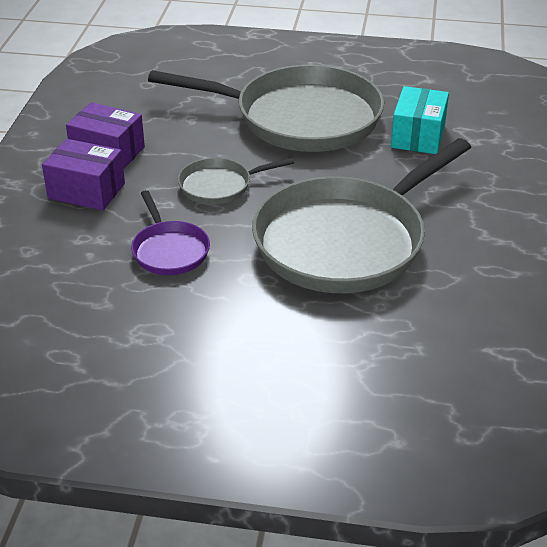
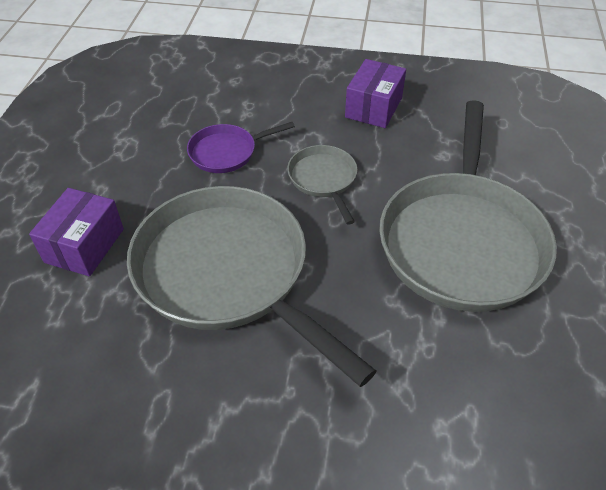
camera: 90 degrees right, 10 degrees up
(86, 191) = (314, 101): purple box -> purple box (84, 245)
(418, 136) = (443, 358): turquoise box -> none

